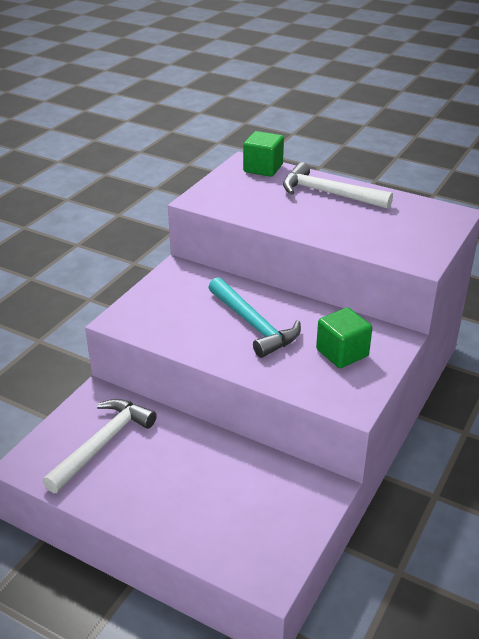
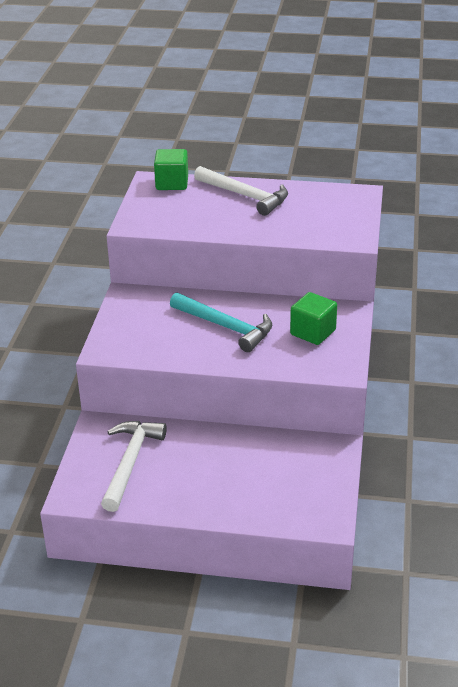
camera: 20 degrees left, 0 degrees up
(328, 194) = (245, 196): white hammer -> white hammer turned 150 degrees counterclockwise

